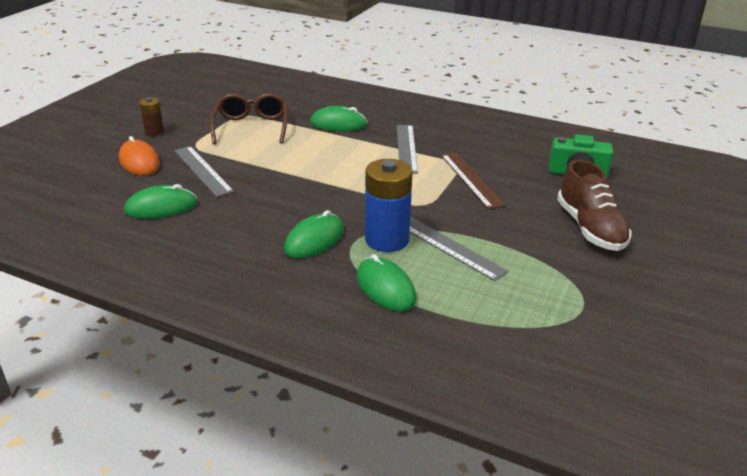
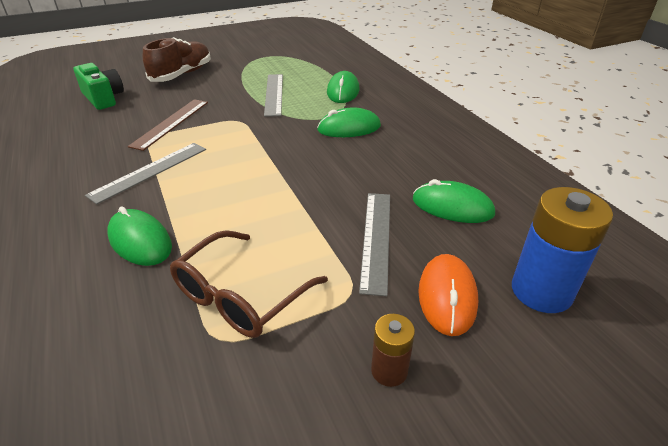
camera: 140 degrees left, 5 degrees up
(387, 240) = (302, 111): blue battery -> blue battery (541, 291)

